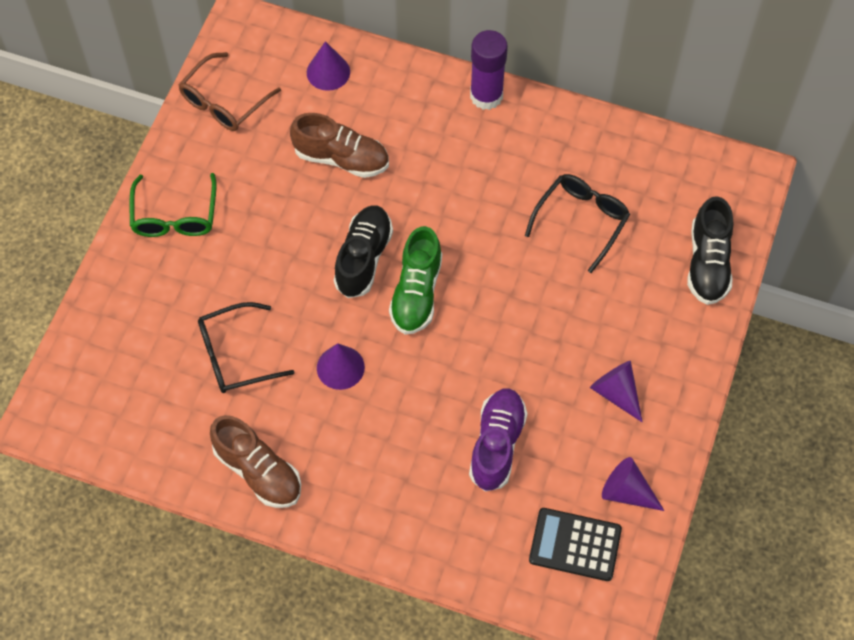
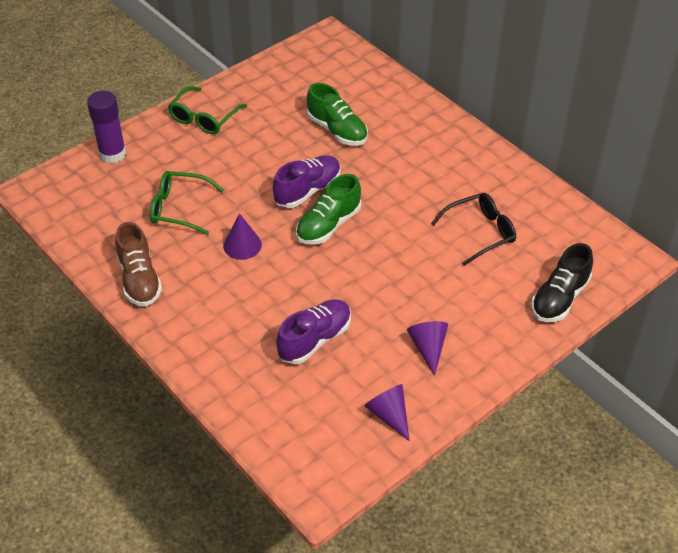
camera: 30 degrees right, 15 degrees down
(224, 102) = (284, 71): brown glasses -> none
(235, 355) = (179, 208): black glasses -> green glasses
(328, 72) = (365, 81): purple cone -> none
(341, 158) = (337, 130): brown shoe -> green shoe
(363, 258) = (307, 190): black shoe -> purple shoe
(486, 96) = (465, 134): purple glue stick -> purple glue stick (112, 154)
(575, 545) = (324, 430): black calculator -> none

